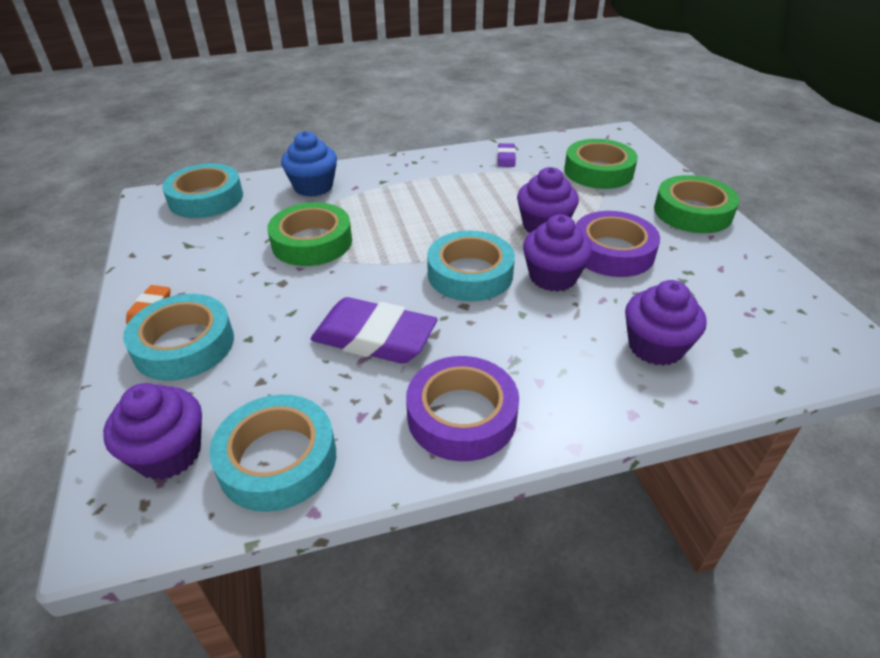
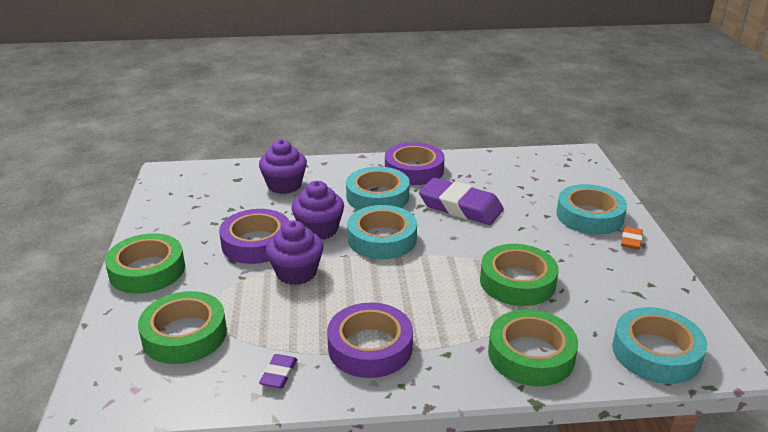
camera: 170 degrees left, 10 degrees down
(168, 453) = (567, 172): purple cupcake -> none
(278, 459) = (510, 165): turquoise tape -> turquoise tape (377, 196)
(313, 187) = (531, 355): blue cupcake -> green tape
(445, 178) = (370, 347): none -> purple tape

